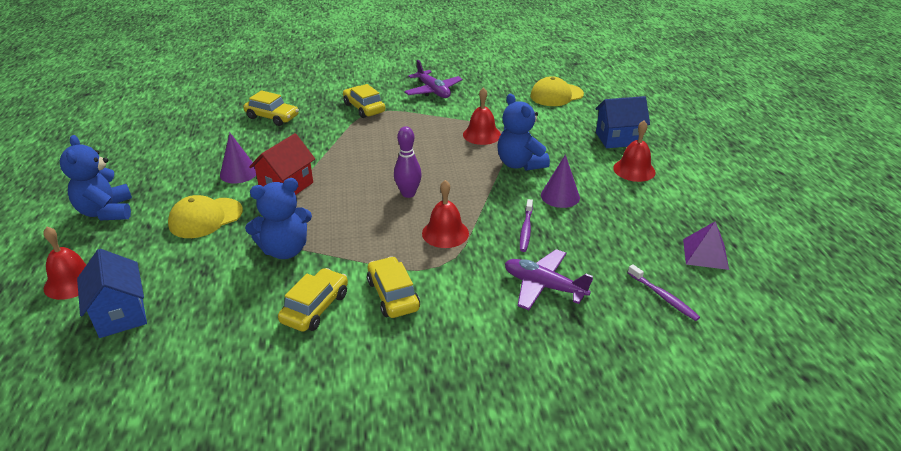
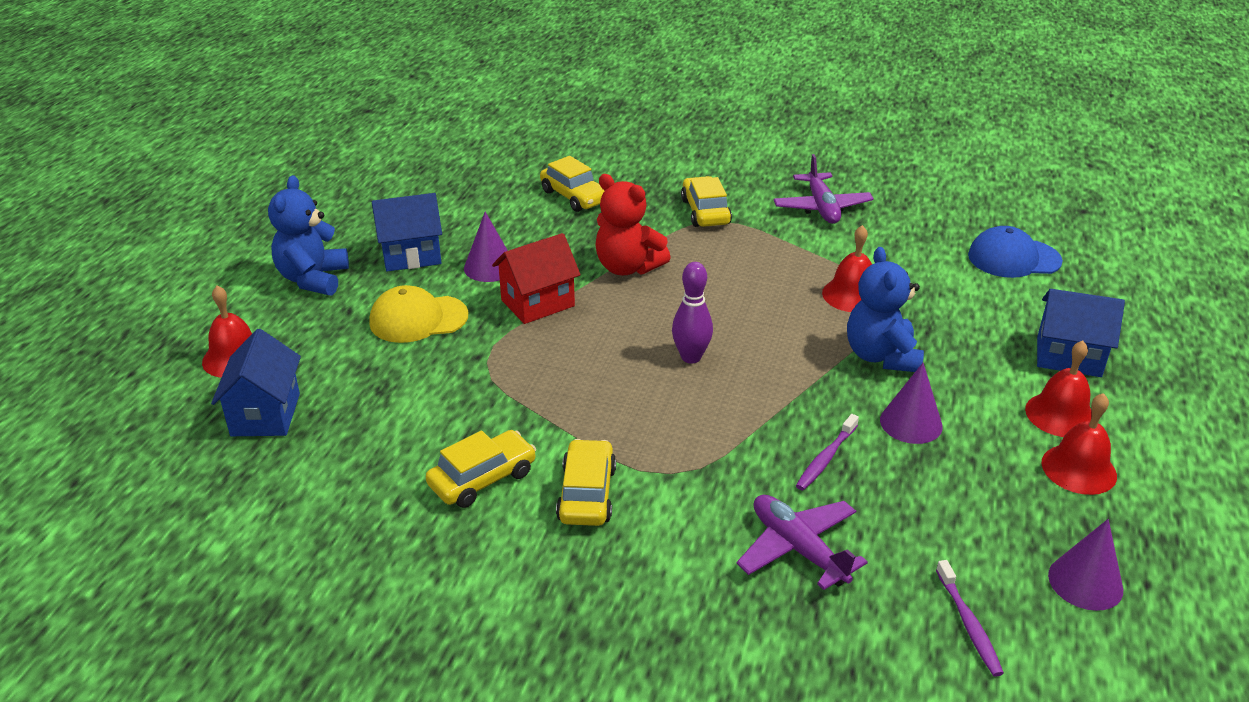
camera: 25 degrees right, 0 degrees up
(176, 179) = (411, 256): none -> blue house
(285, 250) = (488, 390): blue teddy bear -> none
(334, 151) = (627, 267): none -> red teddy bear
(445, 233) = (707, 429): red bell -> red bell (1079, 469)
(556, 95) = (1013, 258): yellow cap -> blue cap
(705, 254) = (1085, 582): purple pyramid -> purple cone

